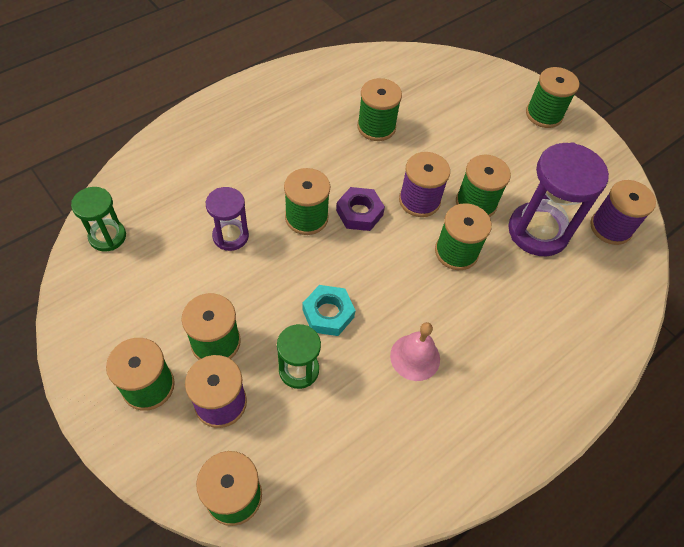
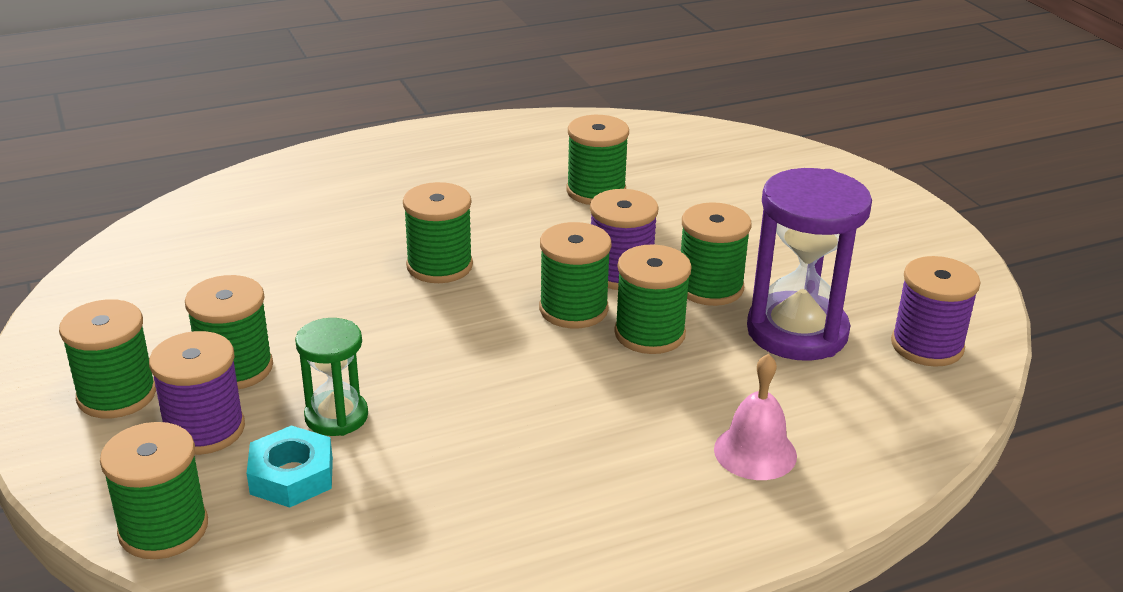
camera: 20 degrees right, 25 degrees down
(107, 236) = (155, 245): green hourglass -> none
(230, 236) = (320, 268): purple hourglass -> none
(328, 313) = (414, 366): turquoise nut -> turquoise nut (291, 476)
(359, 213) = (521, 272): purple nut -> none
(415, 357) = (521, 434): pink bell -> pink bell (755, 452)
(544, 114) = (873, 210): green spool -> green spool (573, 309)

